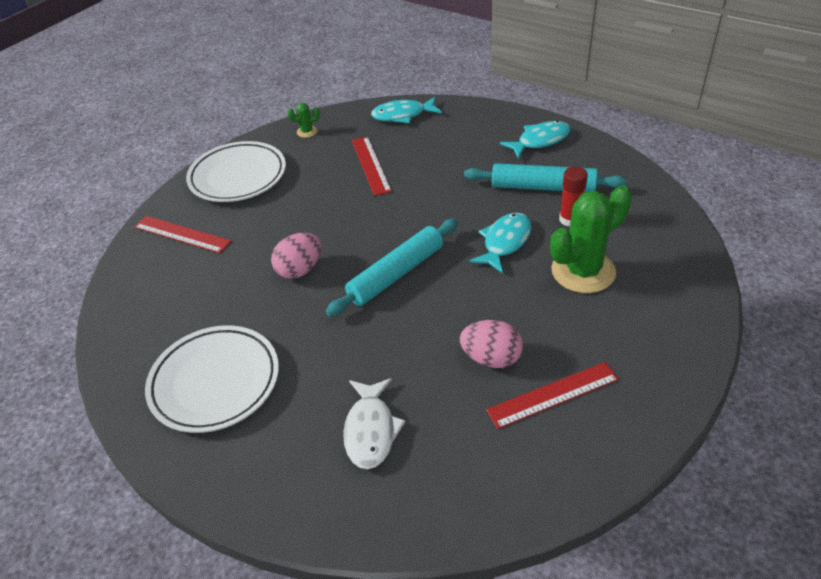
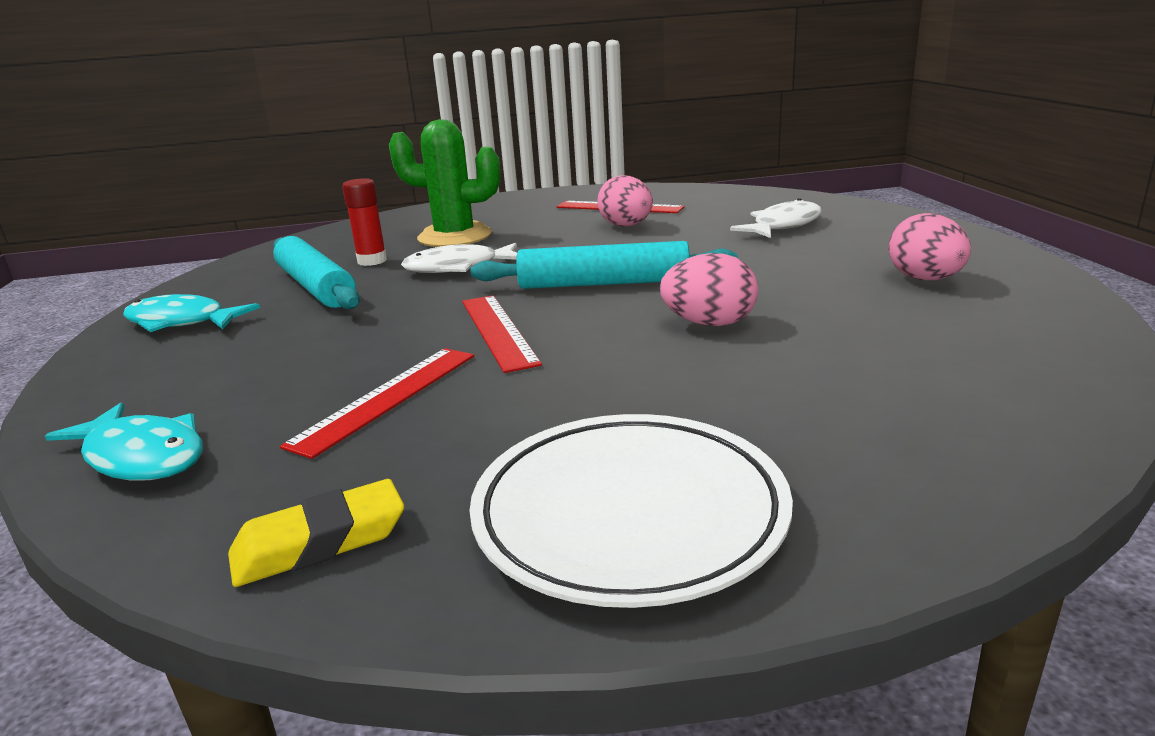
camera: 135 degrees left, 20 degrees down
(182, 234) = (876, 449): red ruler -> red ruler (498, 331)
(215, 382) = (925, 279): white plate -> pink egg
(307, 132) = (320, 542): green cactus -> yellow eraser
(505, 242) = (458, 268): turquoise fish -> white fish

